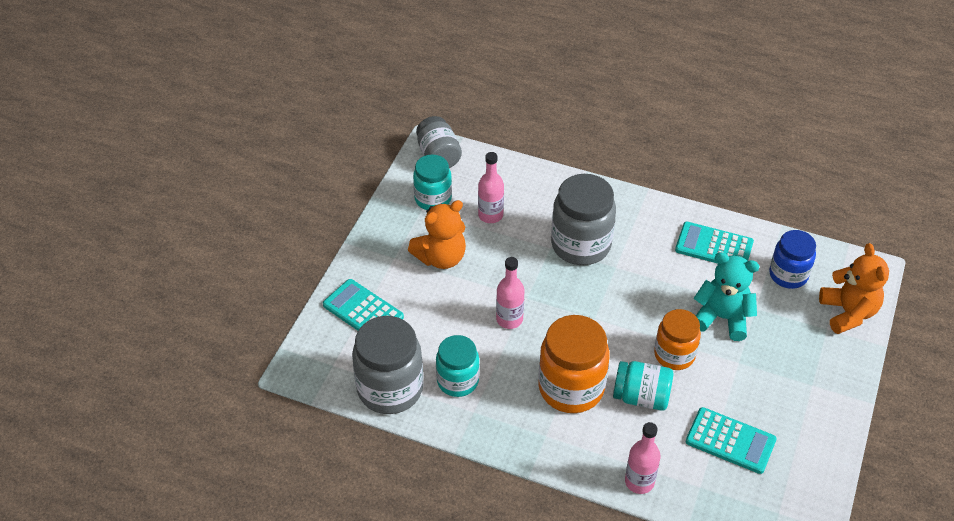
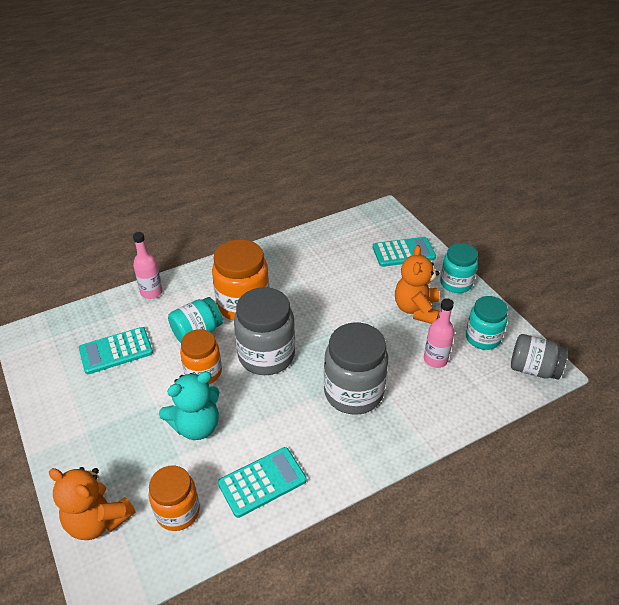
camera: 130 degrees right, 5 degrees down
(390, 389) = (332, 235): grey jar -> grey jar (266, 355)
(457, 381) = (306, 262): turquoise jar -> turquoise jar (456, 283)
(509, 319) = (327, 310): pink bottle -> none
(788, 275) = (178, 511): blue jar -> orange jar

